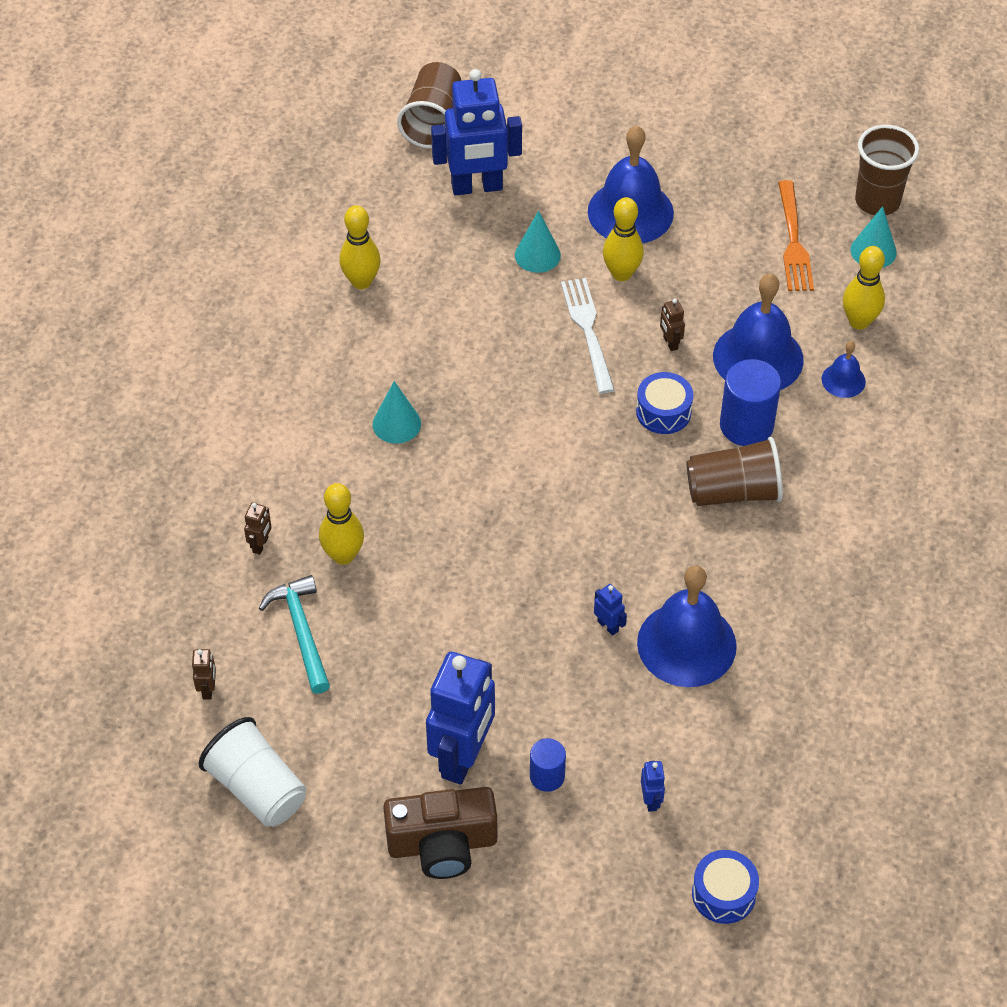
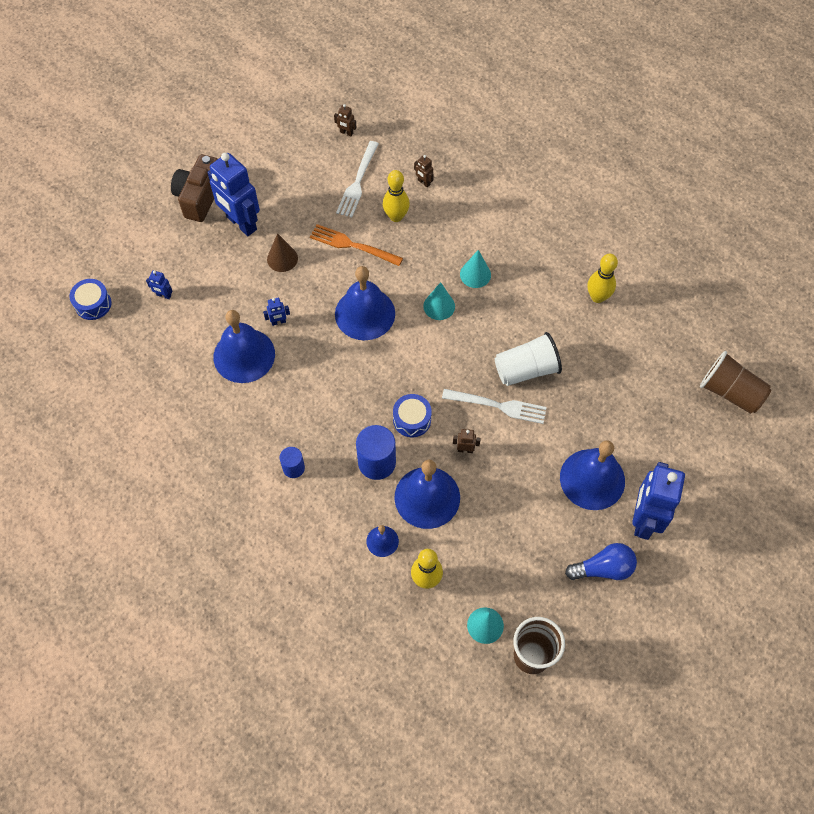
camera: 115 degrees right, 10 degrees up
(257, 788) = (277, 135): white cup -> white cup (526, 369)
(301, 631) = (358, 182): turquoise hammer -> white fork
(477, 187) = (655, 394): blue robot -> blue robot (643, 519)
(497, 670) = (282, 258): none -> brown cone
(534, 527) = (365, 313): none -> blue bell
(537, 255) = (577, 404): turquoise cone -> turquoise cone (439, 306)
(547, 776) = (207, 255): blue cylinder -> blue cylinder (293, 468)
(621, 273) = (538, 448): yellow bowling pin -> none
(733, 491) = (331, 430): brown cup -> none
(735, 171) = (603, 568): none -> blue light bulb
(793, 241) = (518, 574): orange fork -> orange fork (352, 245)

